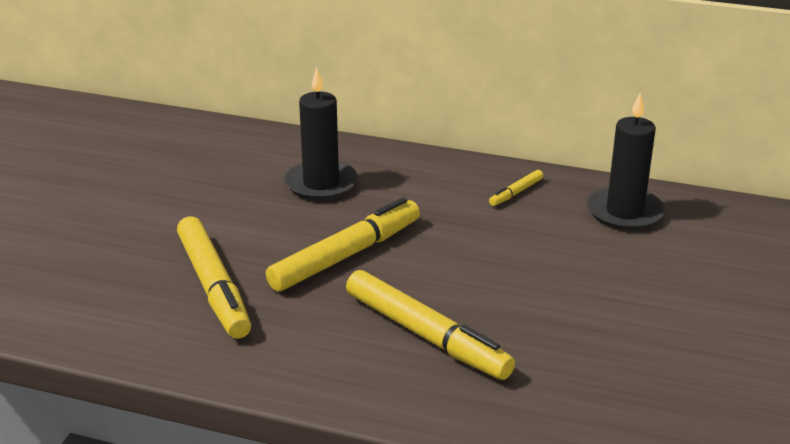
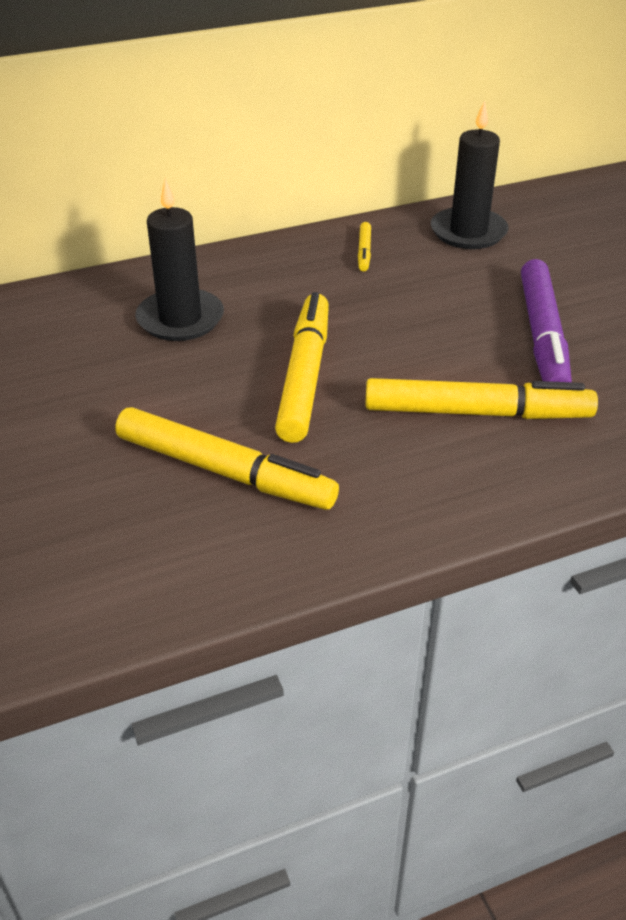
camera: 40 degrees left, 10 degrees up
(561, 311) = (542, 337): none -> purple marker

